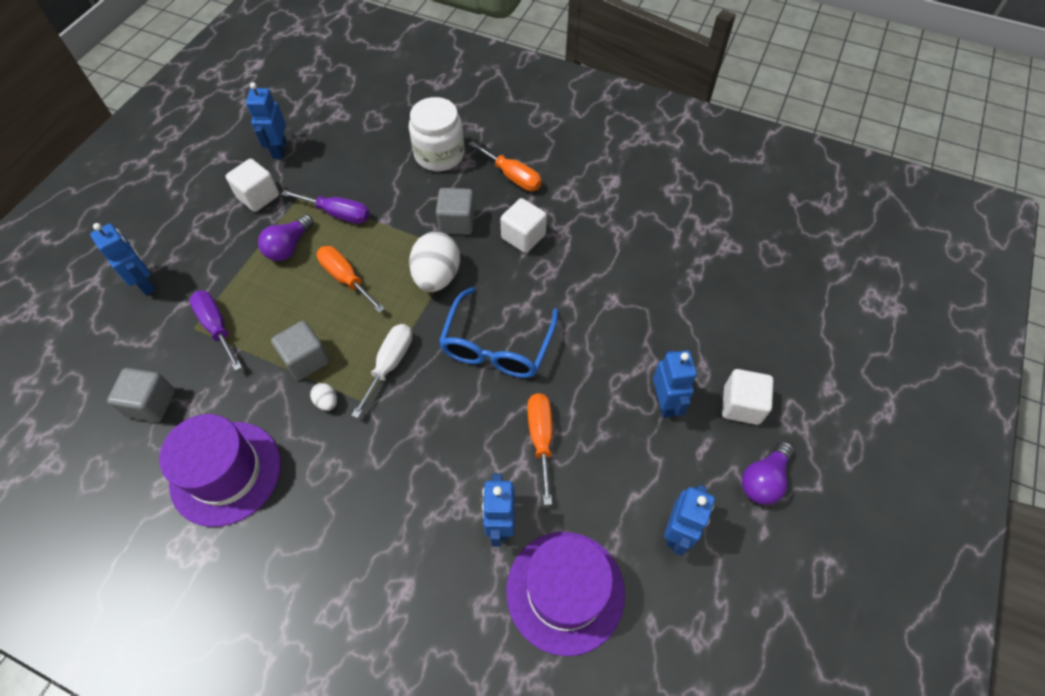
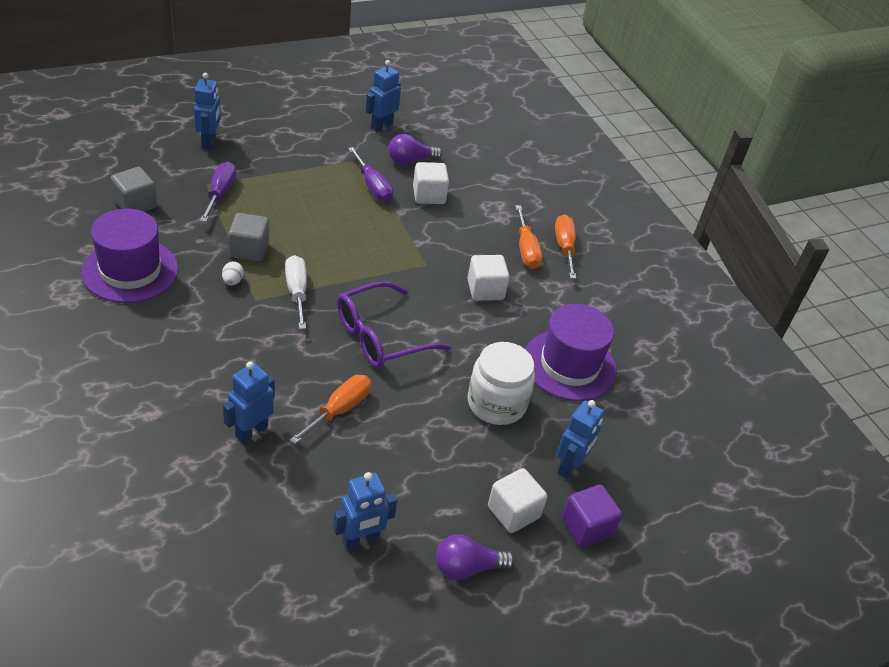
camera: 35 degrees right, 15 degrees down
(258, 196) = (334, 142): white cube -> white cube (429, 195)
(289, 247) = (317, 182): purple light bulb -> purple light bulb (410, 161)
(346, 278) = (331, 225): orange screwdriver -> orange screwdriver (564, 247)
(390, 364) = (297, 292): white screwdriver -> white screwdriver turned 75 degrees counterclockwise
(437, 276) = (392, 268): white egg -> none
(439, 154) = (489, 200): white jar -> white jar (496, 403)
(457, 222) = (448, 248): grey cube -> none
(497, 345) = (381, 336): blue glasses -> purple glasses
(565, 591) = (242, 502): purple hat -> purple hat (569, 365)
(665, 403) = (456, 462): blue robot -> blue robot (570, 466)
(793, 371) = (586, 527): none -> purple cube

